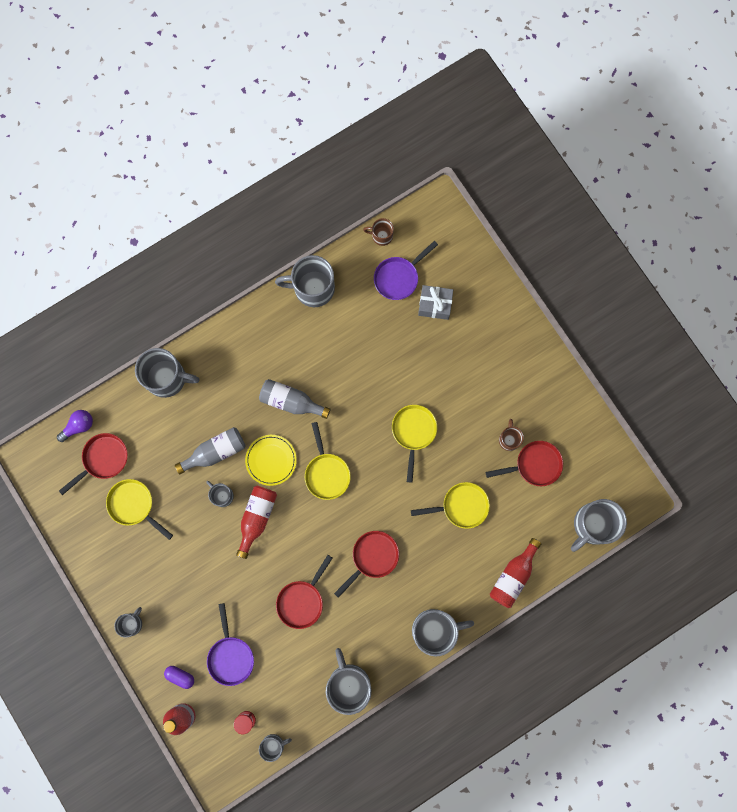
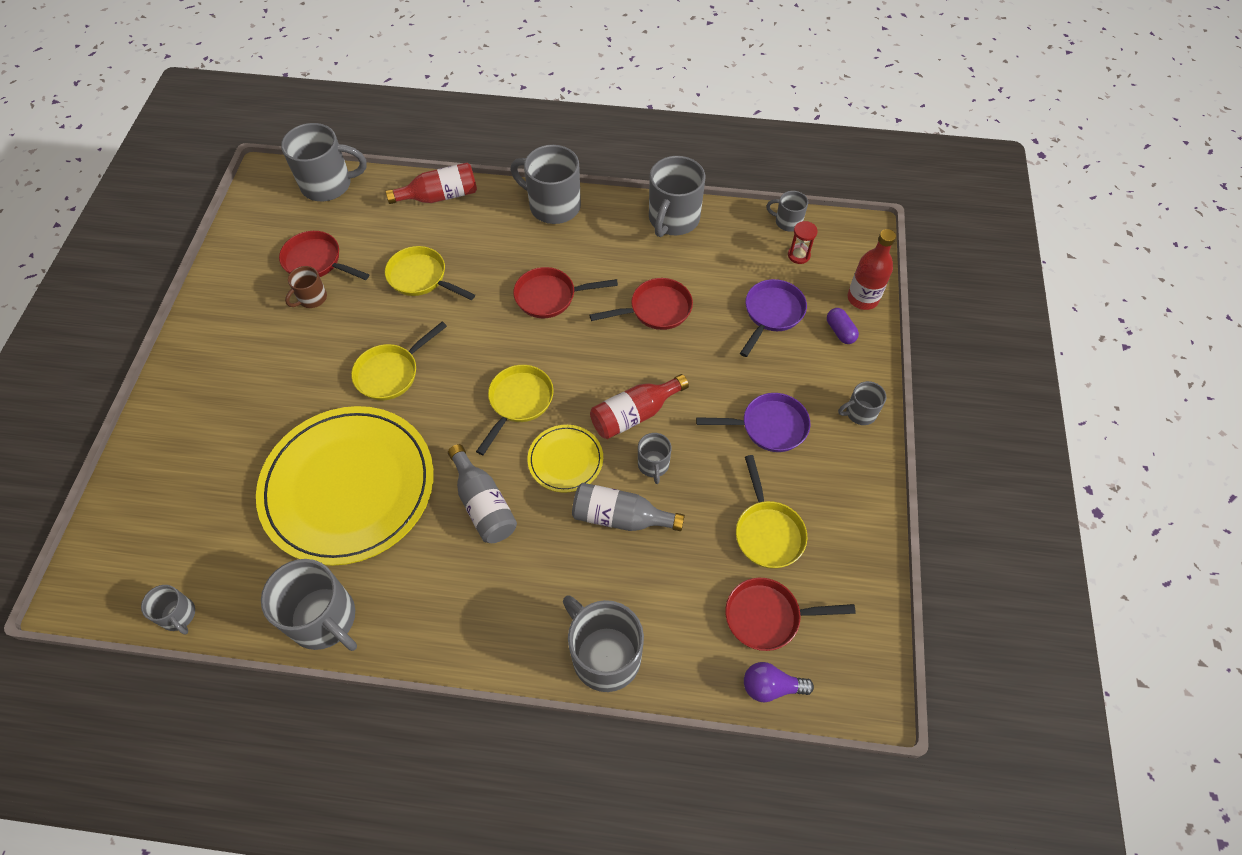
camera: 140 degrees left, 20 degrees down
(368, 354) = (348, 487): none -> yellow plate
(381, 236) = (179, 615): brown mug -> grey mug
(398, 277) = (220, 546): purple pan -> purple pan (768, 426)
(434, 305) = (222, 481): grey gift -> none

